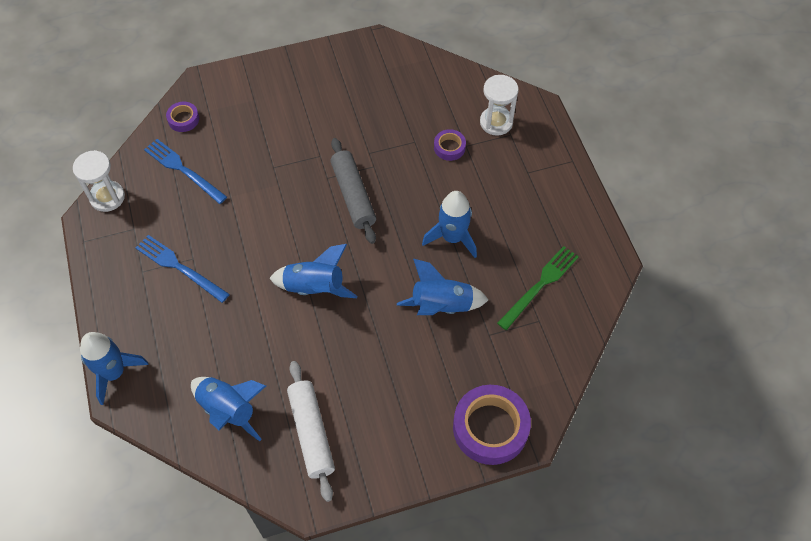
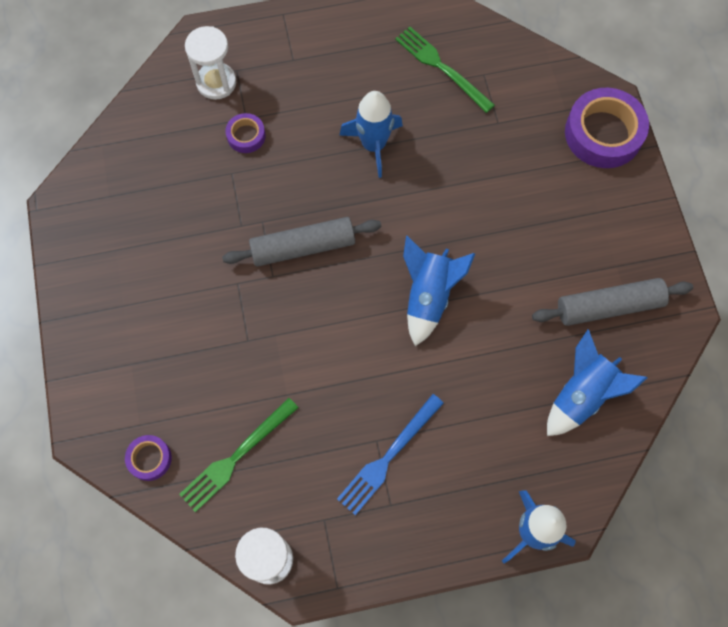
camera: 85 degrees left, 10 degrees up
(183, 170) = (236, 456): blue fork -> green fork
(311, 433) = (609, 306): white rolling pin -> grey rolling pin
(441, 306) = (461, 164): blue rocket -> none

